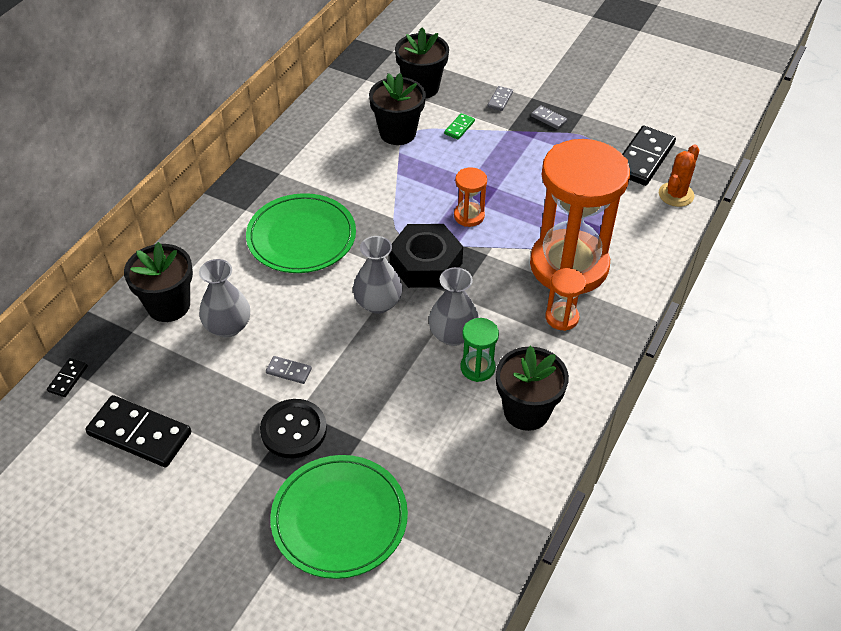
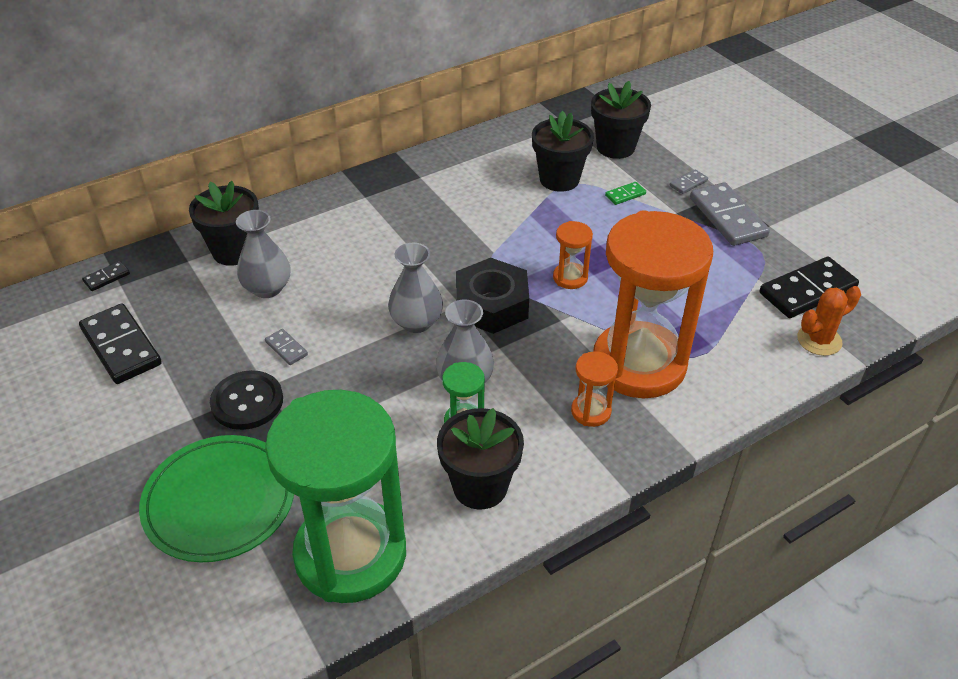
camera: 30 degrees right, 5 degrees down
(301, 237) = (394, 238): green plate -> none
(473, 507) = (350, 554): none -> green hourglass
(548, 119) = (728, 217): grey domino -> grey domino, size x2.17

